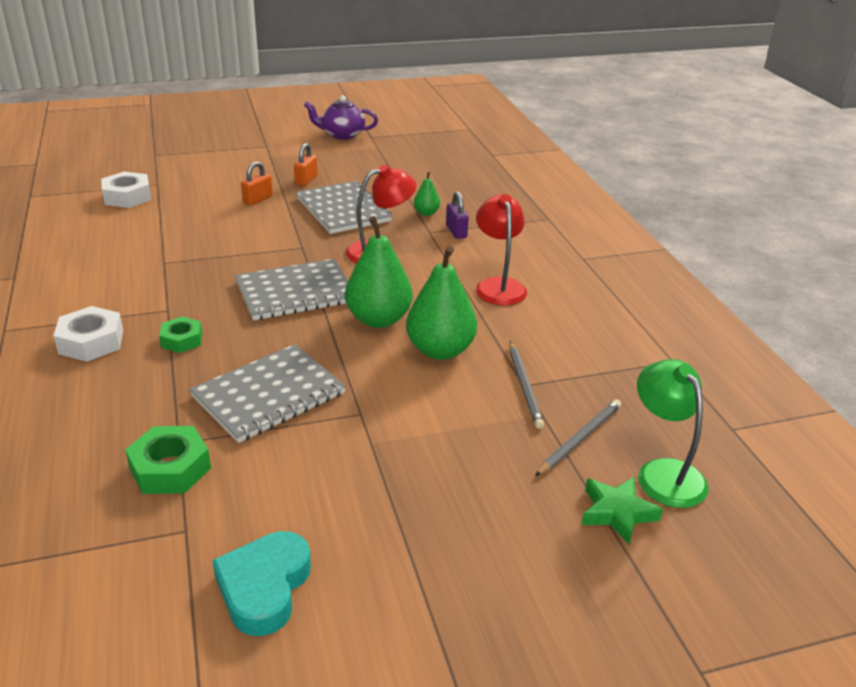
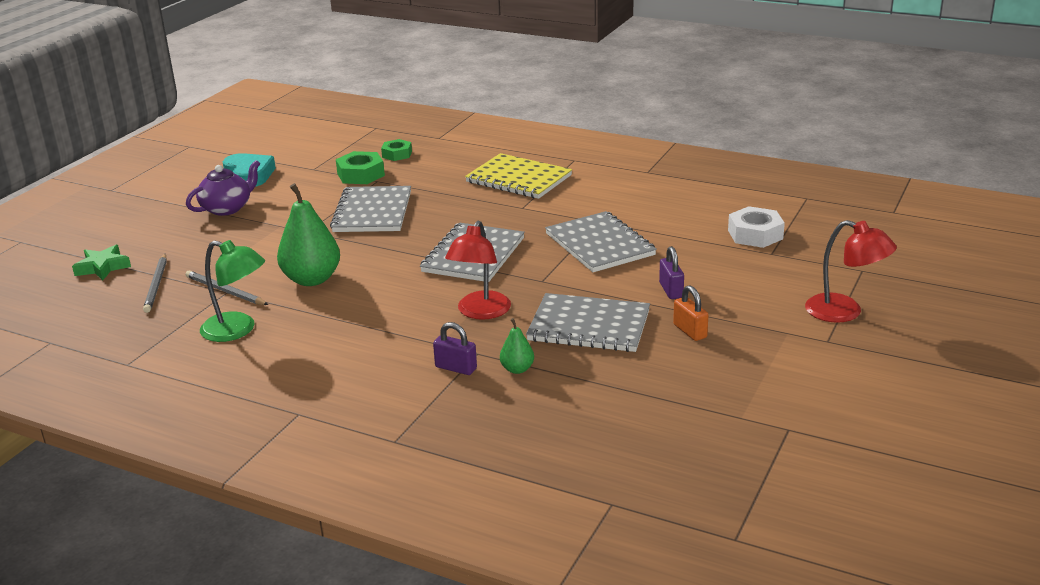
camera: 135 degrees right, 5 degrees down
(91, 342) = (518, 179): white nut -> yellow notebook
(182, 340) = (475, 203): green nut -> green nut (397, 154)
(211, 246) = (600, 244): none -> grey notebook
(258, 200) = (671, 290): orange padlock -> purple padlock
(342, 135) = (818, 408): purple teapot -> purple teapot (227, 208)
(378, 319) = (385, 272): green pear -> none
(498, 286) = (338, 342): red lamp -> red lamp (844, 312)
(664, 473) = (86, 296): green lamp -> green lamp (237, 330)

